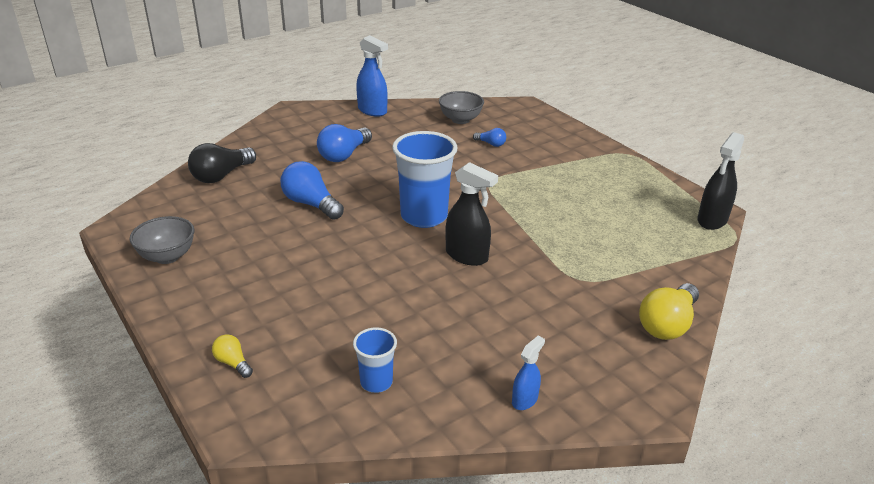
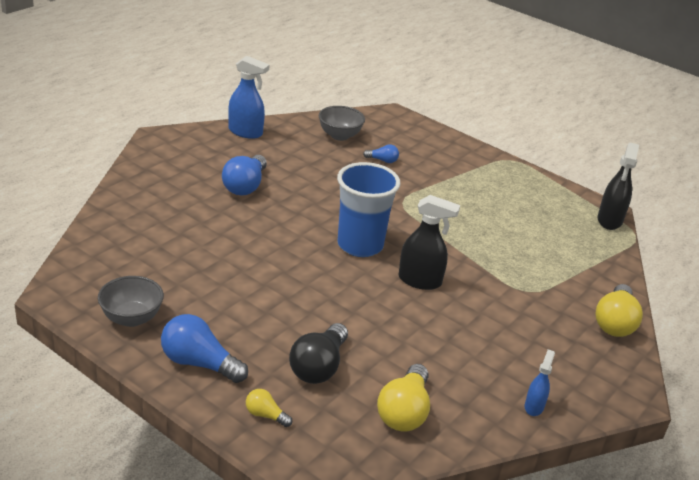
camera: 20 degrees left, 0 degrees up
(222, 175) = (131, 222): black light bulb -> black light bulb (319, 367)
(311, 204) = (243, 244): blue light bulb -> blue light bulb (199, 363)
(376, 382) = (404, 412): blue cup -> yellow light bulb

